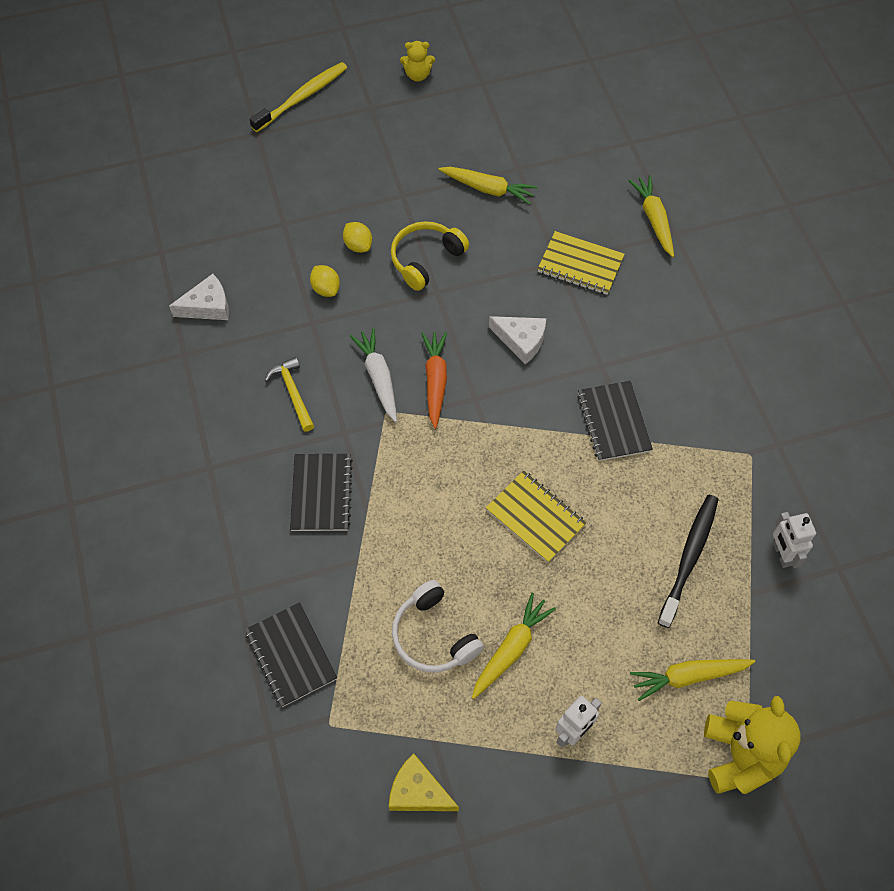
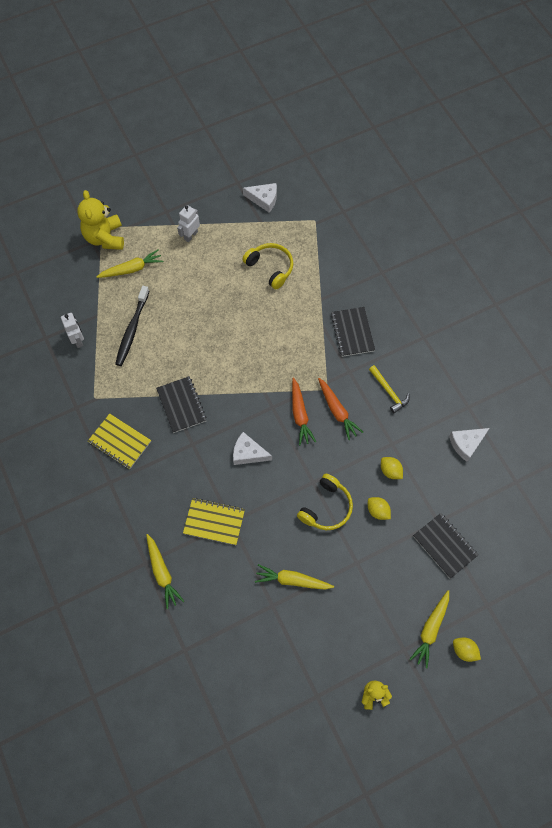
camera: 170 degrees right, 5 degrees up
(291, 655) = (343, 247): black notebook -> black notebook (444, 546)
(302, 97) = (464, 650): yellow toothbrush -> yellow lemon
(378, 378) = (337, 411): white carrot -> orange carrot
(418, 792) = (264, 199): yellow cheese -> white cheese
(433, 636) = (270, 268): white headphones -> yellow headphones
(511, 649) = (227, 268): yellow carrot -> yellow carrot (430, 629)
(535, 517) = (223, 338): yellow notebook -> yellow notebook (120, 442)

